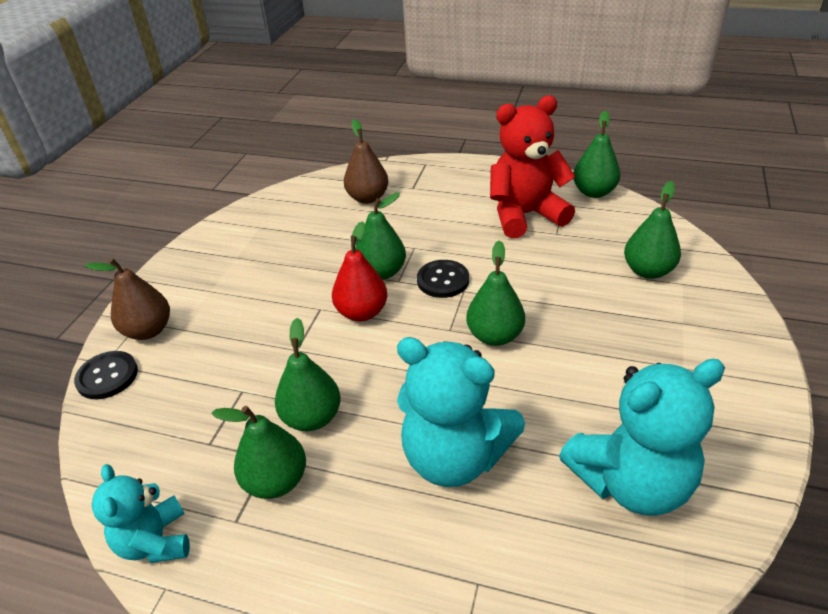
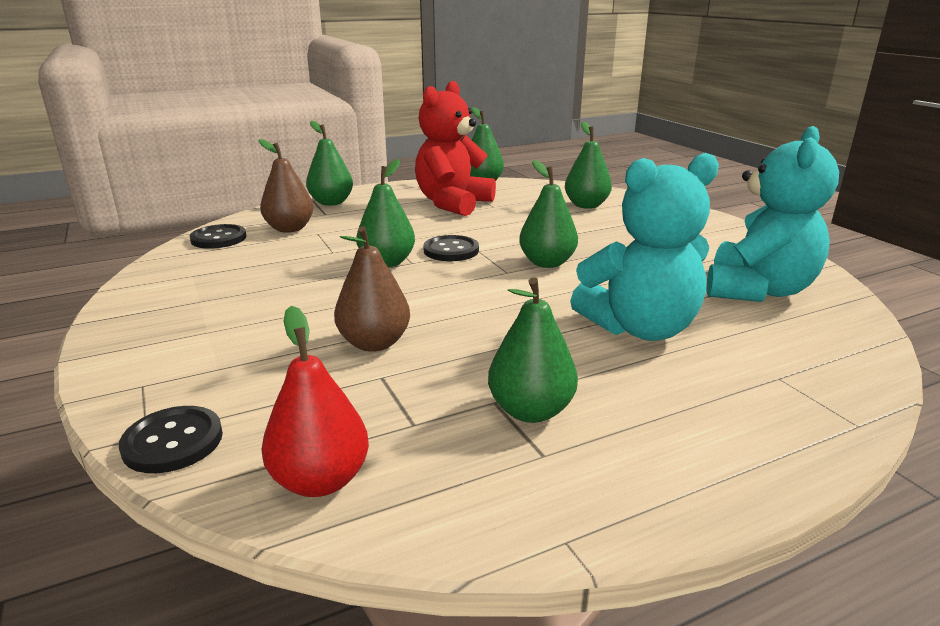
camera: 45 degrees left, 15 degrees down
(148, 330) = (170, 386): brown pear -> brown pear (374, 343)
(155, 541) = (489, 518): turquoise teddy bear -> none
(312, 417) = (487, 360): green pear -> green pear (331, 202)
(314, 191) = (218, 238): none -> black button
(362, 312) = (413, 288): red pear -> red pear (320, 480)

